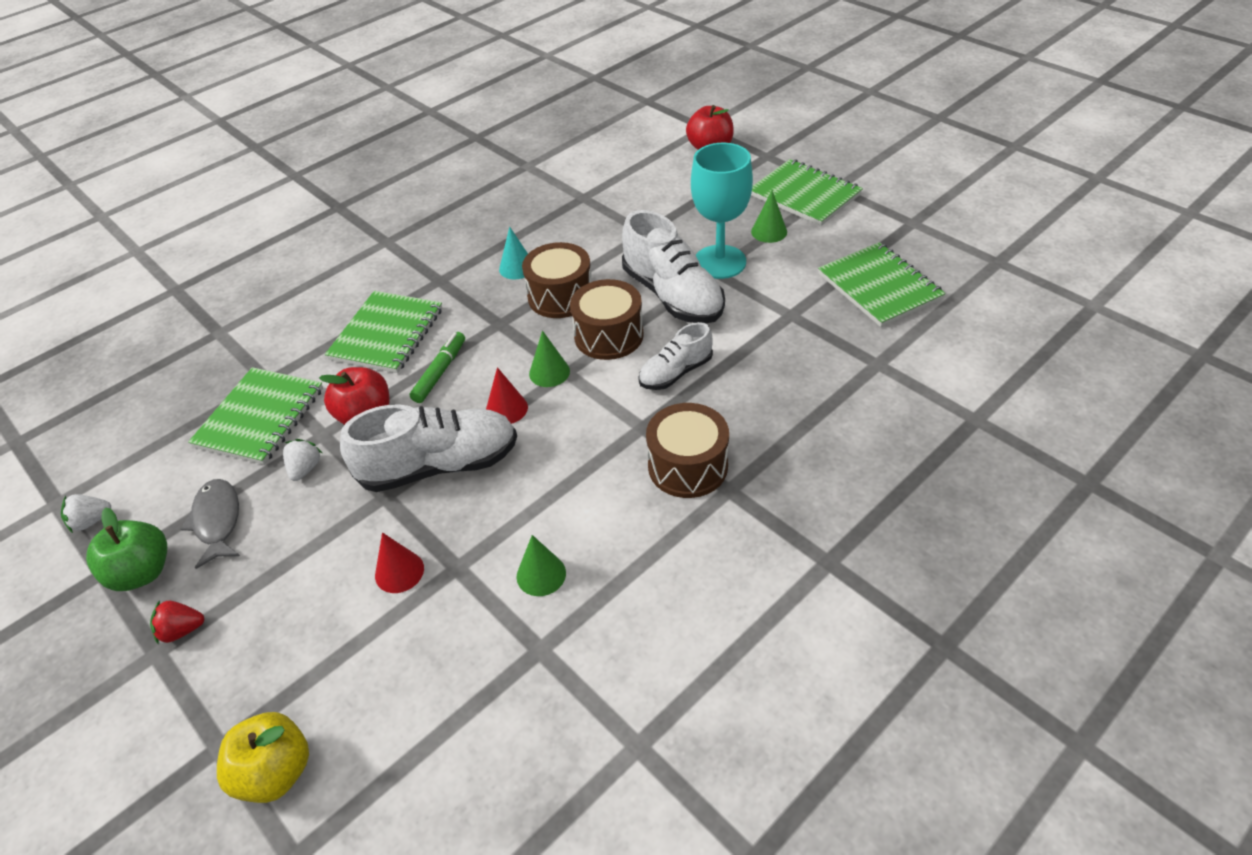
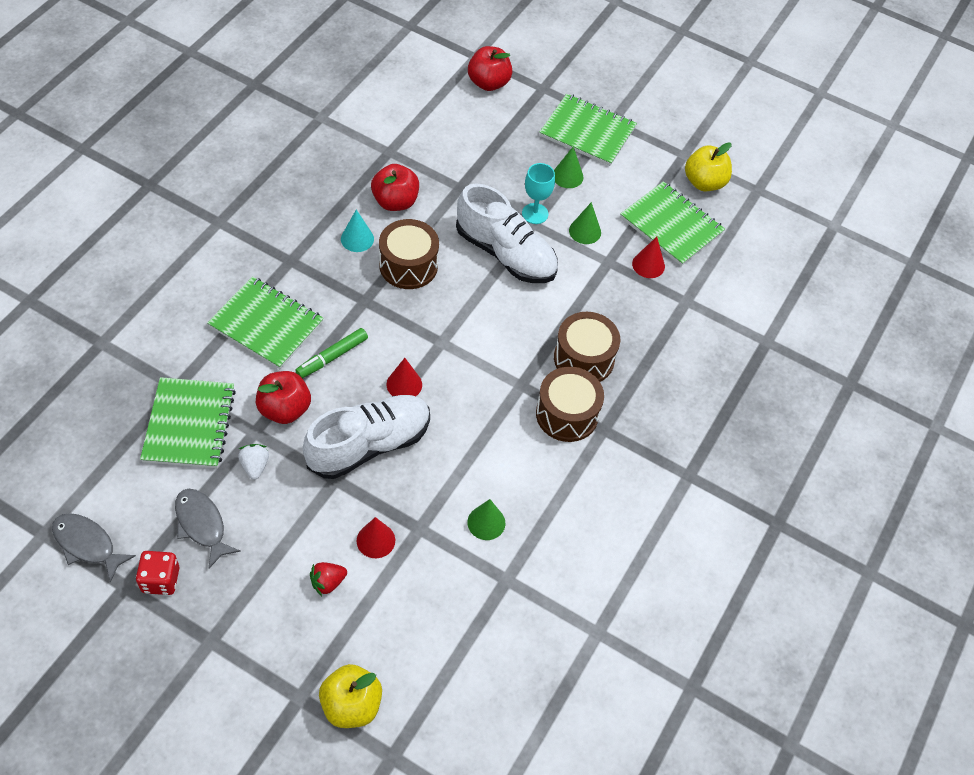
camera: 25 degrees left, 10 degrees up
(91, 521) = (87, 544): white strawberry -> grey fish
(142, 572) = (160, 580): green apple -> red dice
(182, 630) = (222, 619): red strawberry -> red strawberry (328, 582)
(387, 334) = (266, 324): green notebook -> green notebook turned 60 degrees counterclockwise
(440, 372) = (332, 357): green marker -> green marker turned 135 degrees counterclockwise
(549, 372) = (427, 344): green cone -> green cone (585, 231)
(571, 239) = (395, 201): none -> red apple
(608, 335) = (464, 301): brown drum -> brown drum (584, 358)
(675, 373) = (531, 330): white shoe -> none
(719, 262) = (535, 213): turquoise goblet -> turquoise goblet, size x0.58
(839, 322) = (648, 265): none -> red cone
(931, 249) = (704, 182): none -> yellow apple

